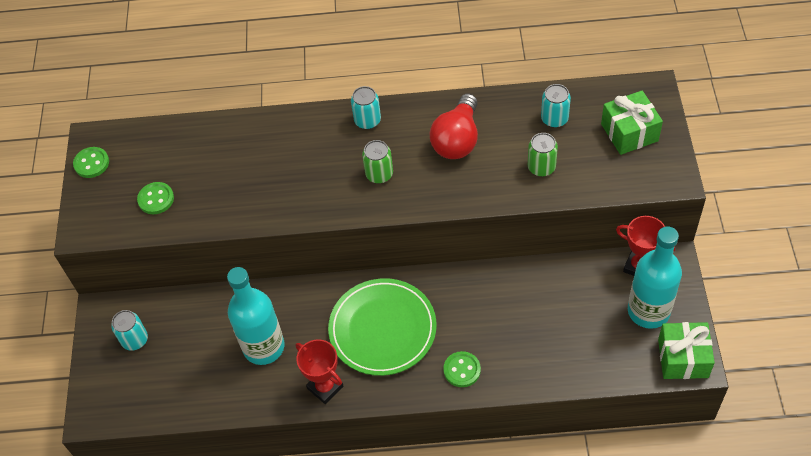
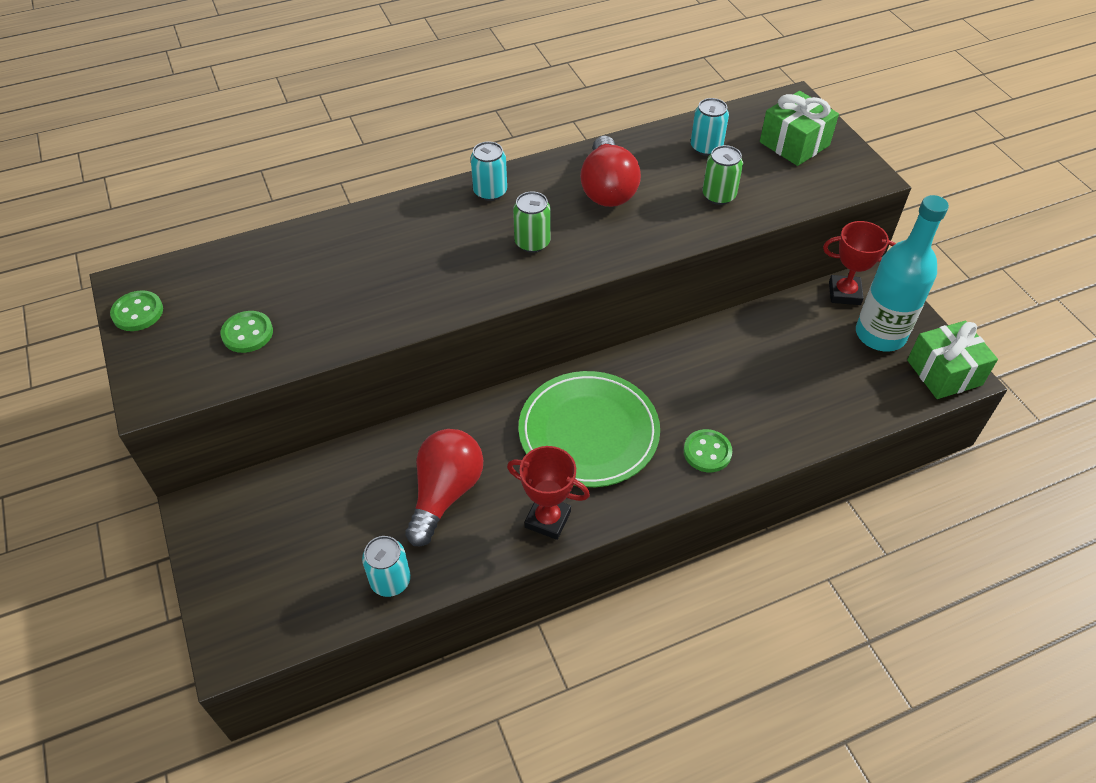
camera: 25 degrees left, 5 degrees down
(135, 340) = (261, 533): turquoise can -> turquoise can (390, 580)
(264, 347) = (445, 493): turquoise bottle -> red light bulb

